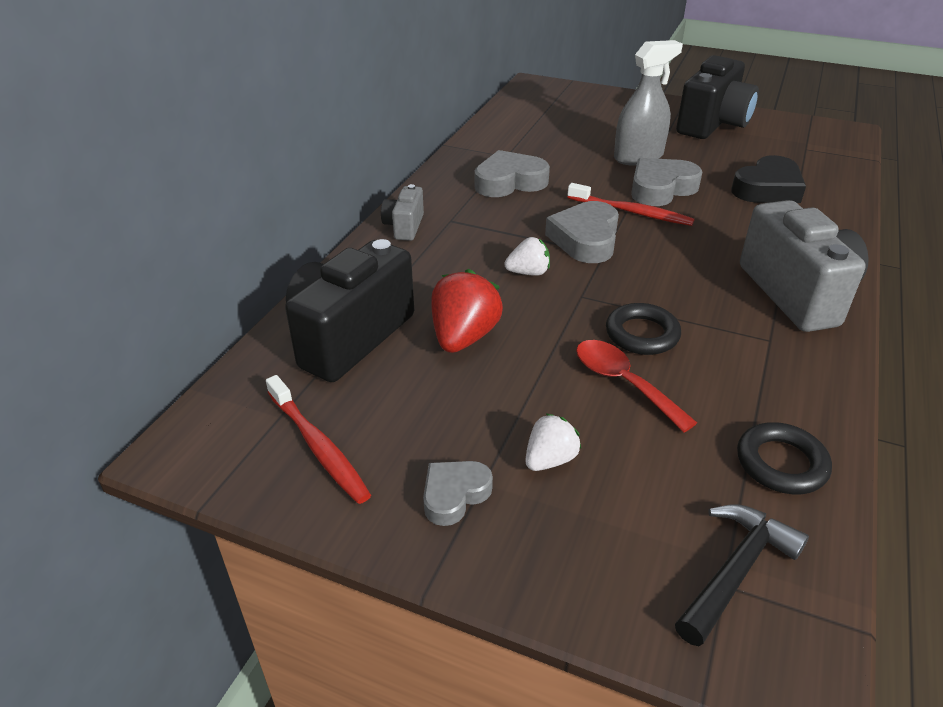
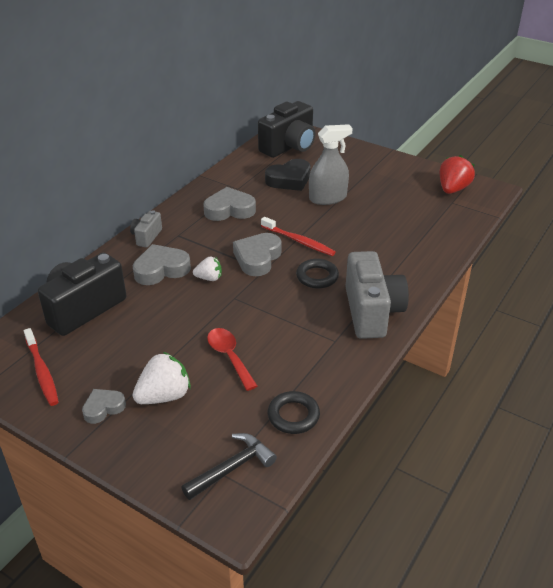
camera: 10 degrees right, 0 degrees up
(464, 337) = (150, 317): red strawberry -> red strawberry (453, 189)
(550, 459) = (164, 396): white strawberry -> white strawberry, size x1.66
(642, 334) = (257, 327): black ring -> black ring (317, 277)
(661, 188) = (329, 225): grey heart -> grey heart (161, 269)
(712, 124) = (396, 175): black camera -> black camera (289, 147)
(767, 189) = (402, 232): black heart -> black heart (289, 180)

